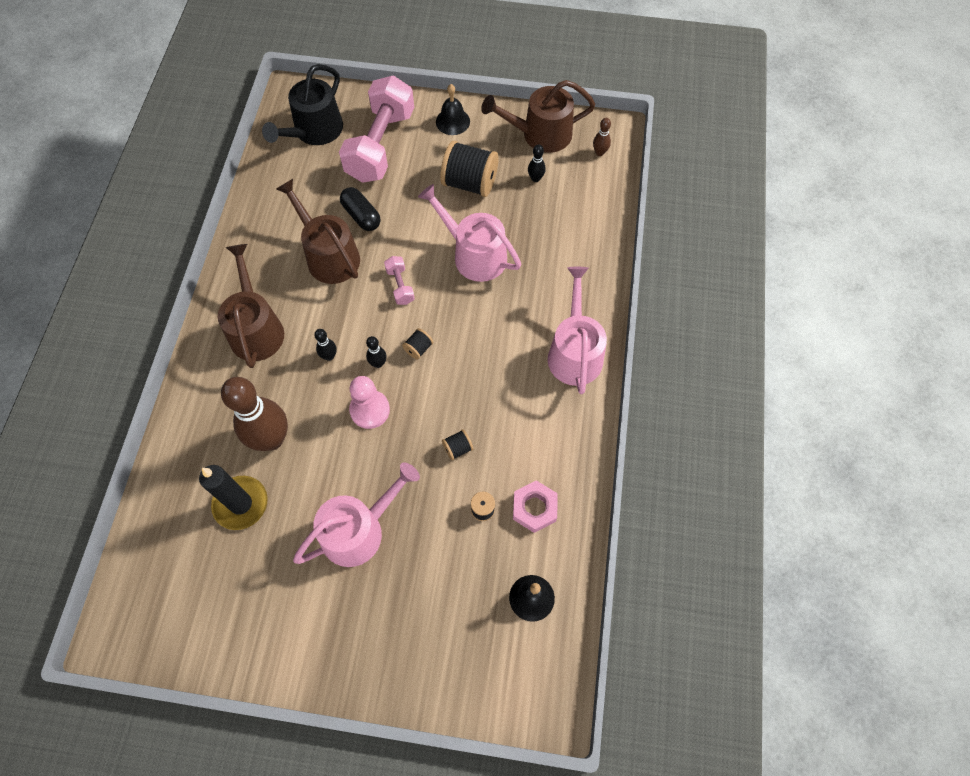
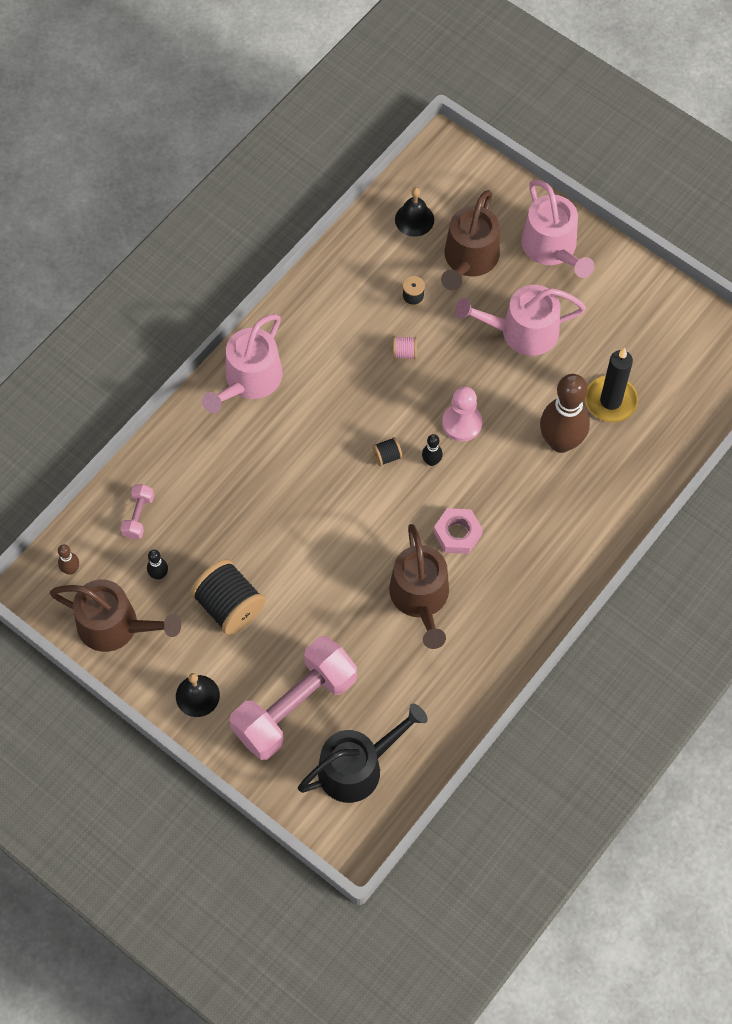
camera: 150 degrees left, 0 degrees up
(256, 329) = (529, 555): brown watering can -> brown watering can (469, 259)
(329, 356) = (473, 491): black bowling pin -> none
(361, 216) = (364, 627): black capsule -> none
(400, 286) = (368, 527): pink dumbbell -> pink dumbbell (138, 516)
(458, 448) = (404, 353): black spool -> pink spool
(474, 255) = (277, 522): pink watering can -> pink watering can (552, 248)
(534, 508) = (371, 277): pink nut -> pink nut (457, 534)

